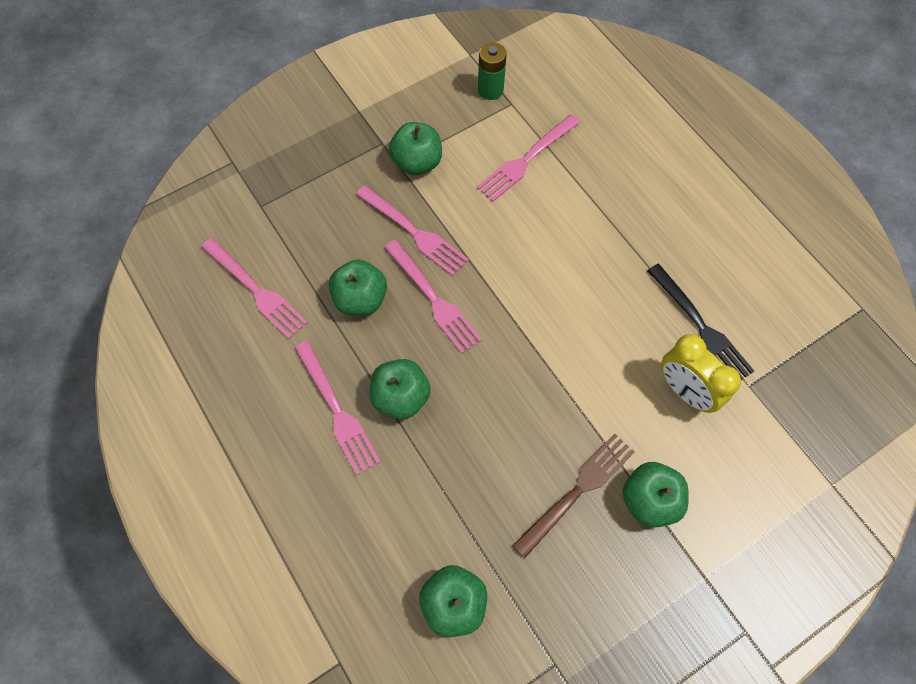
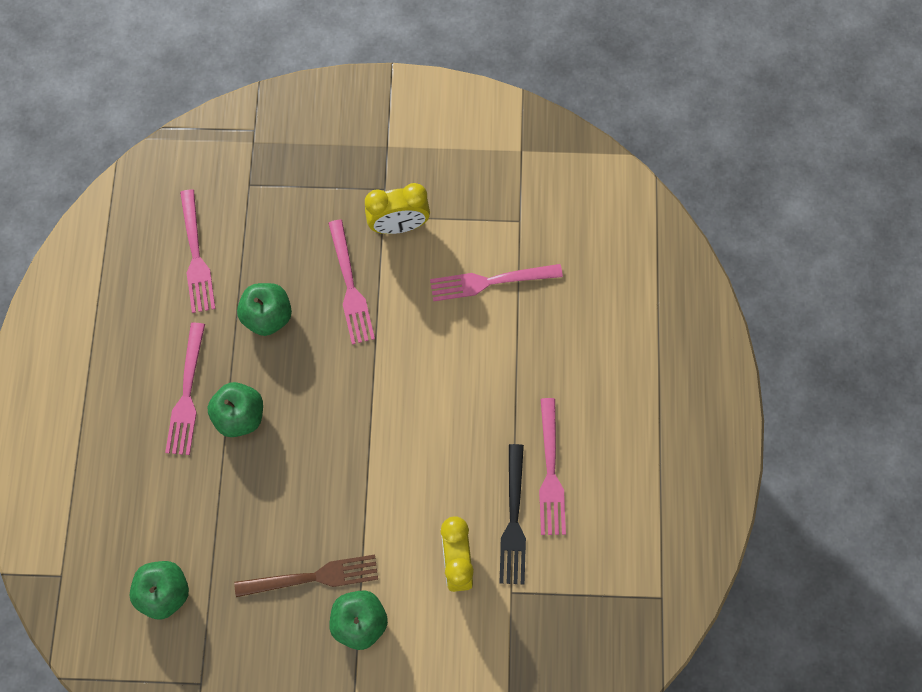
camera: 35 degrees right, 5 degrees up
(417, 162) = (399, 225): green apple -> yellow clock
(433, 299) = (323, 353): pink fork -> pink fork (550, 472)
(490, 90) = (511, 196): green battery -> none

